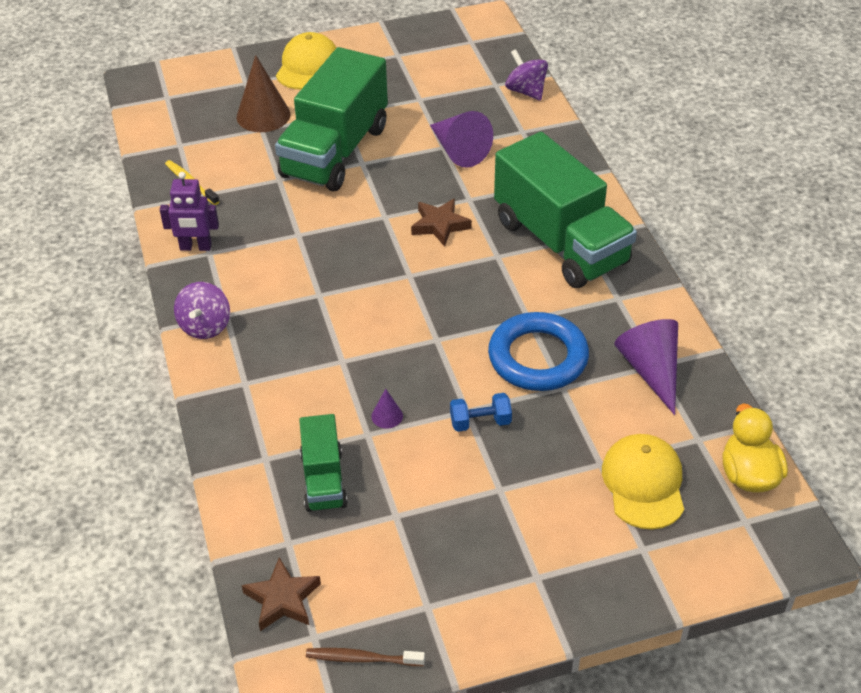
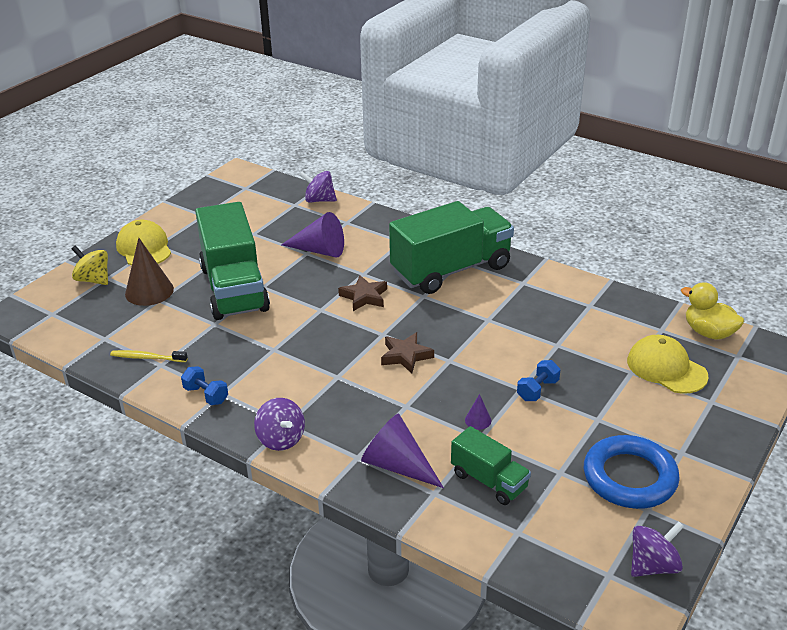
camera: 40 degrees left, 10 degrees down
(195, 247) = (206, 395): purple robot -> blue dumbbell
(232, 79) = (93, 280): none -> yellow spinning top
(282, 599) = (560, 567): brown star -> brown star (405, 356)
(362, 658) = (653, 565): brown toothbrush -> purple spinning top
(538, 357) = (522, 337): blue ring -> blue ring (629, 477)
(560, 242) = (451, 270): green truck -> green truck turned 45 degrees counterclockwise
(651, 370) = (591, 309): purple cone -> purple cone (397, 465)

